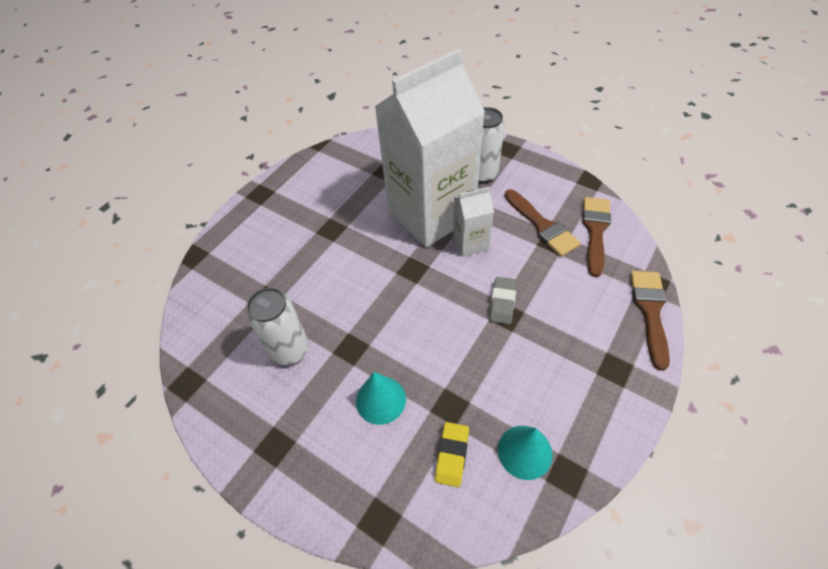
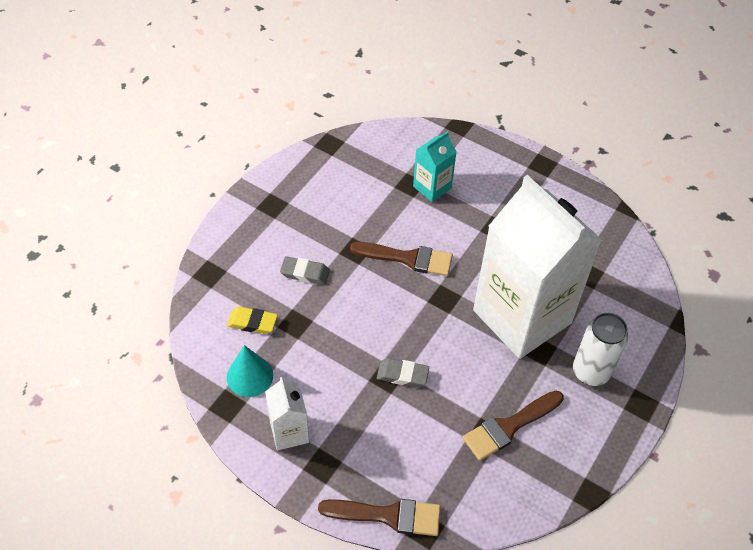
camera: 85 degrees right, 0 degrees up
(273, 279) = (432, 187): none -> turquoise carton
(290, 350) = (356, 207): white can -> none
(380, 400) = (305, 273): turquoise cone -> grey eraser
(470, 243) = (481, 352): white carton -> white carton (289, 432)
(595, 231) = (503, 483): brown brush -> brown brush (408, 258)

